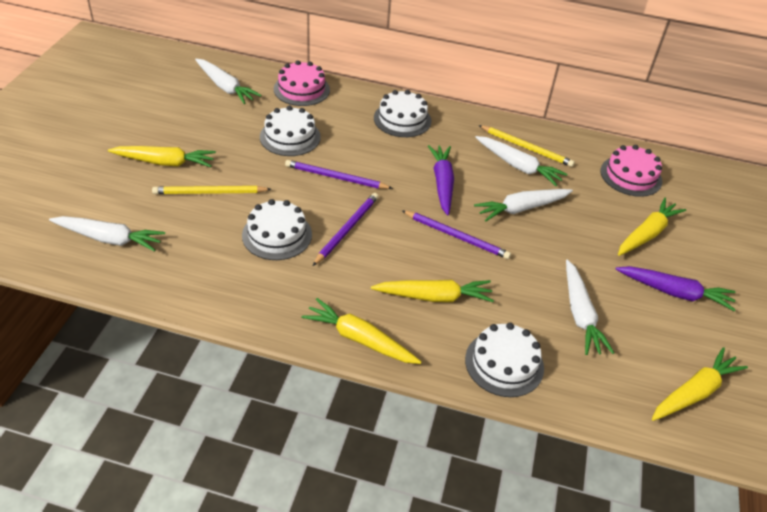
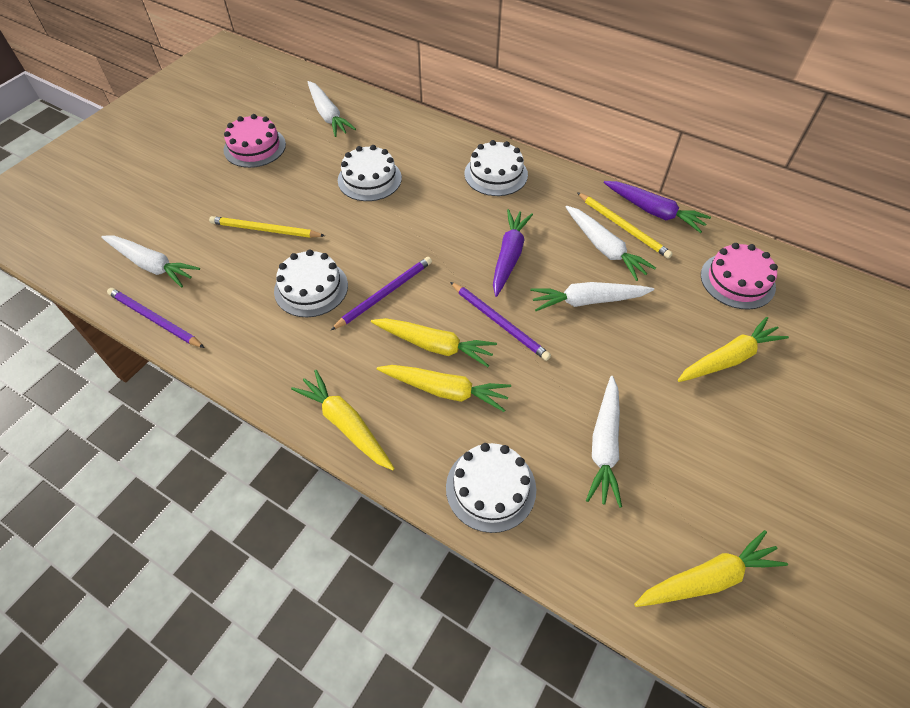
camera: 20 degrees right, 10 degrees up
(165, 162) = (236, 190): yellow carrot -> yellow carrot (434, 345)
(301, 89) = (403, 126): pink cake -> pink cake (255, 147)
(336, 177) = (397, 232): purple pencil -> purple pencil (154, 319)
(674, 292) = (733, 441): purple carrot -> purple carrot (653, 211)

